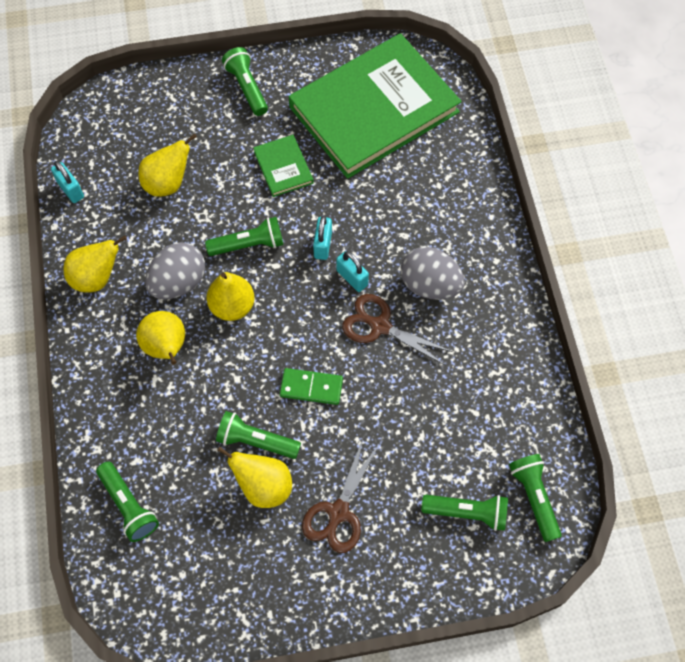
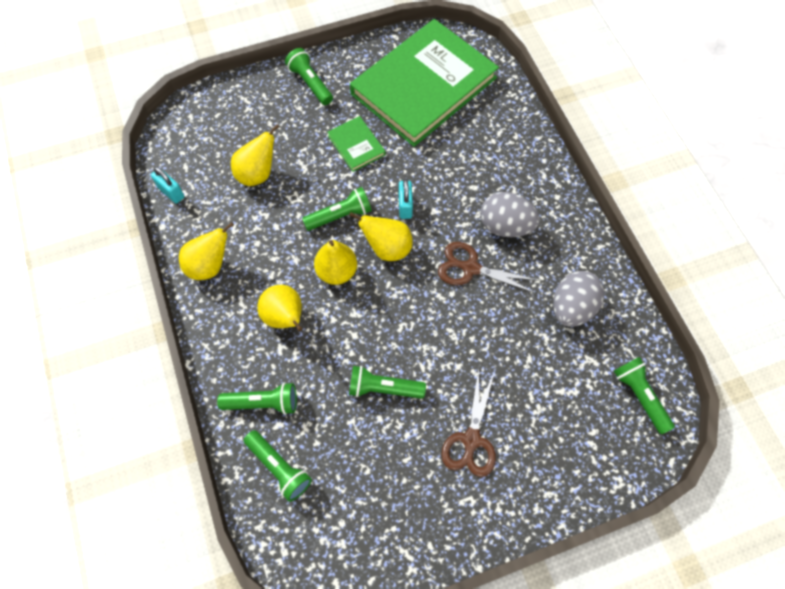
camera: 10 degrees left, 0 degrees up
(179, 282) = (284, 258): grey egg -> grey egg (572, 308)
(263, 486) = (399, 428): yellow pear -> yellow pear (387, 248)
(311, 387) = (422, 332): green domino -> none
(352, 278) = (437, 230): turquoise padlock -> none
(467, 513) = (585, 420): green flashlight -> green flashlight (263, 403)

